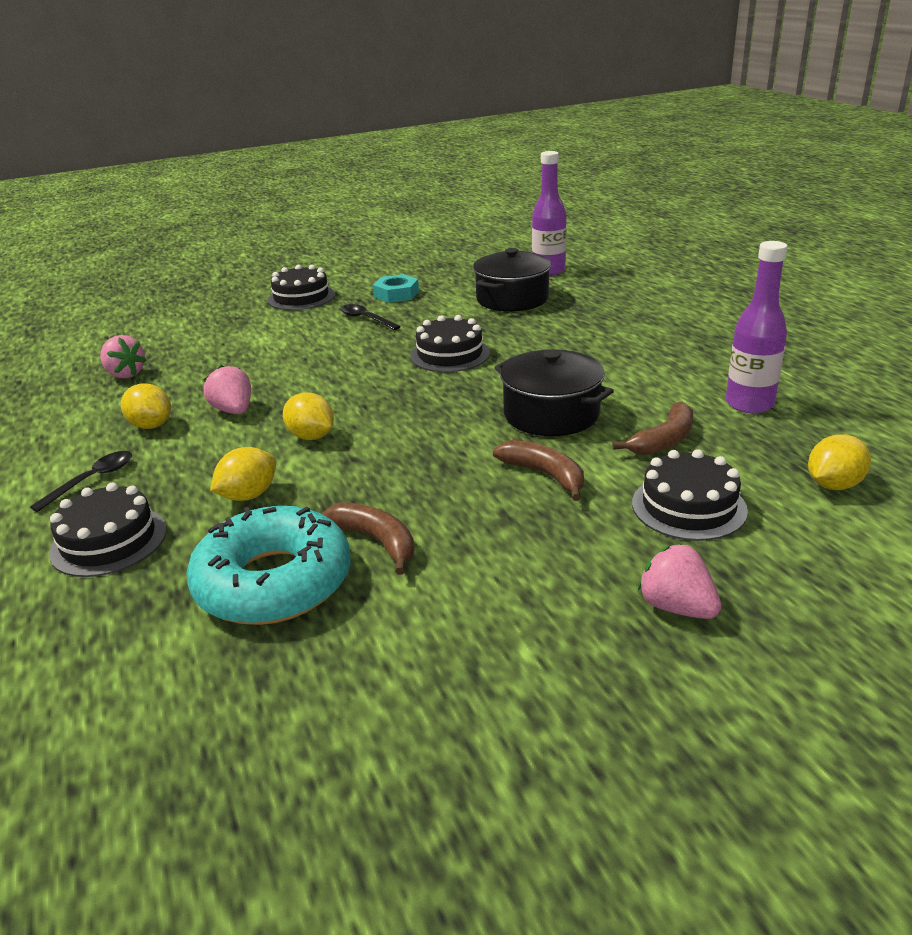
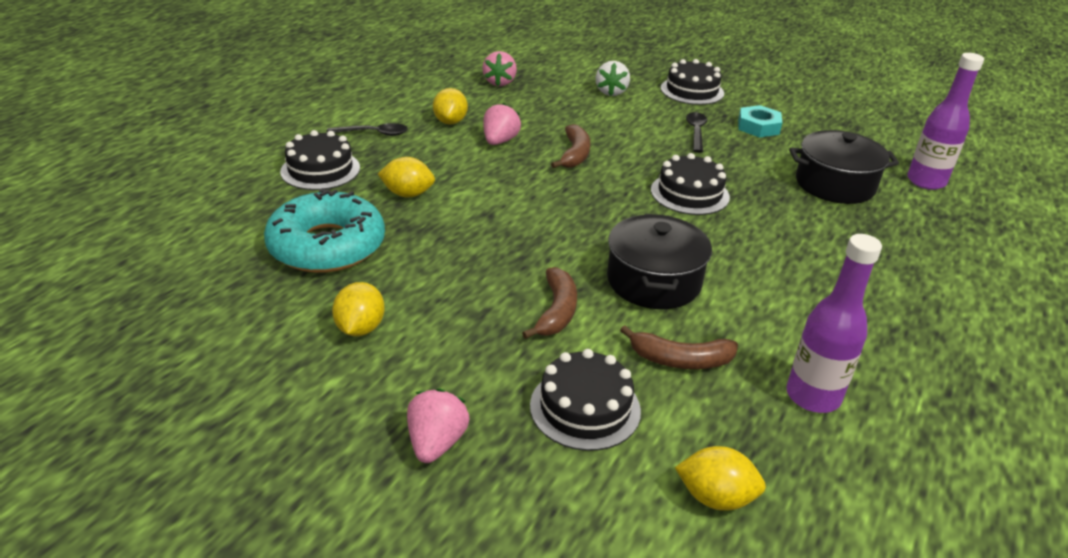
camera: 50 degrees right, 5 degrees up
(242, 329) = (611, 92): none -> white strawberry
(311, 436) = (500, 185): yellow lemon -> yellow lemon (360, 328)
(377, 541) = (401, 267): brown banana -> brown banana (574, 154)

